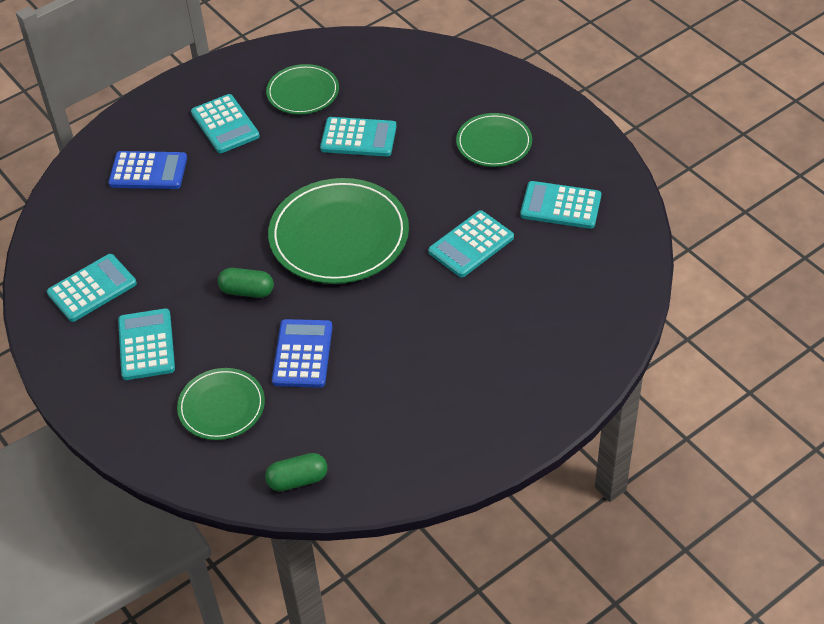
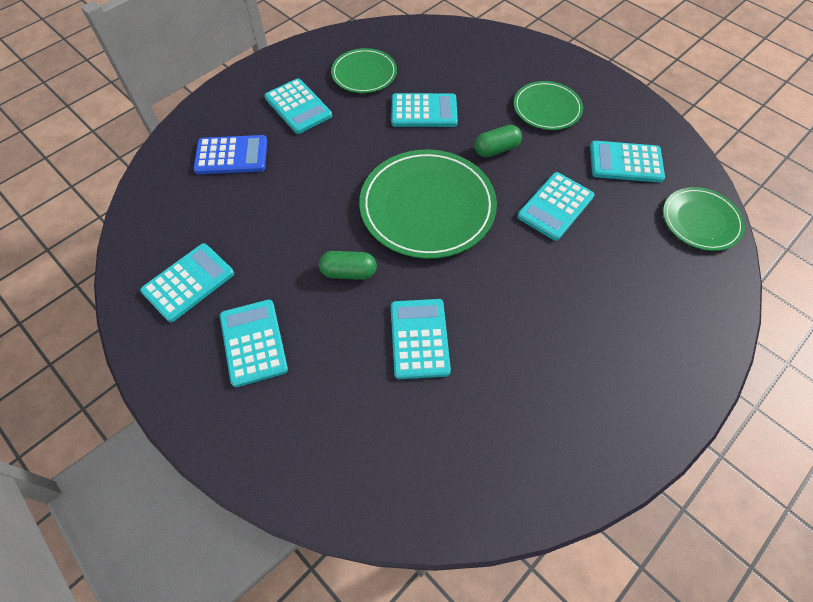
camera: 10 degrees left, 10 degrees up
(221, 406) = (345, 410): green plate -> green plate (701, 221)
(297, 480) = (447, 497): green capsule -> green capsule (496, 149)
(302, 354) = (419, 338): blue calculator -> turquoise calculator

